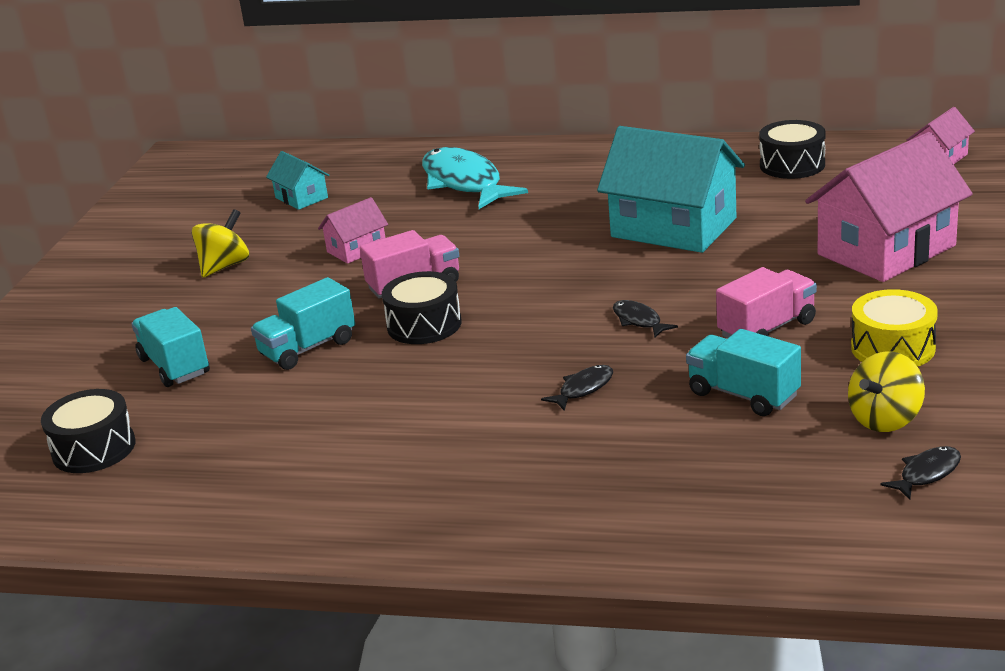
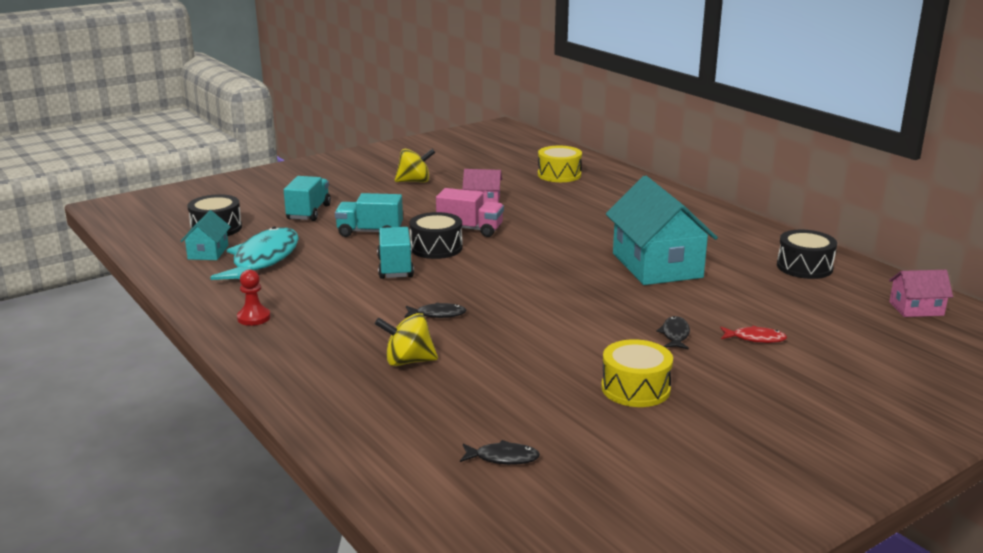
camera: 40 degrees right, 5 degrees down
(301, 198) = (510, 167): turquoise house -> turquoise house (208, 252)
(376, 181) = (559, 175): none -> yellow drum
(398, 511) = (254, 318): none -> red pawn
(464, 182) = (599, 194): turquoise fish -> turquoise fish (263, 260)
(639, 321) = (534, 299): black fish -> black fish (675, 335)
(743, 395) = (503, 362): turquoise truck -> turquoise truck (395, 268)
(767, 329) = (589, 339): pink truck -> none
(885, 419) = (545, 419): yellow spinning top -> yellow spinning top (408, 361)
(886, 250) = (755, 339): pink house -> red fish

